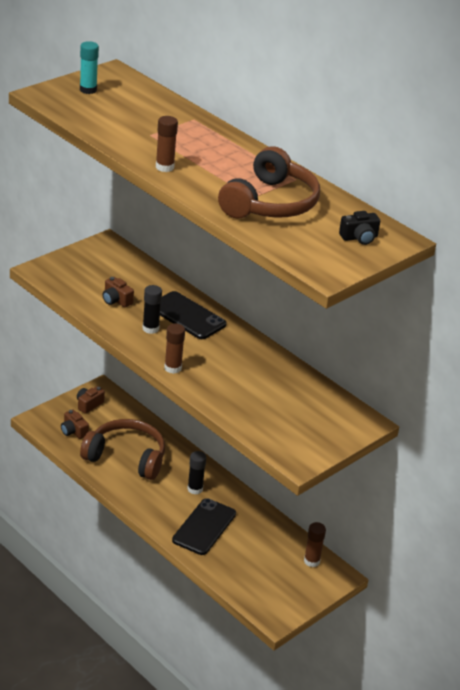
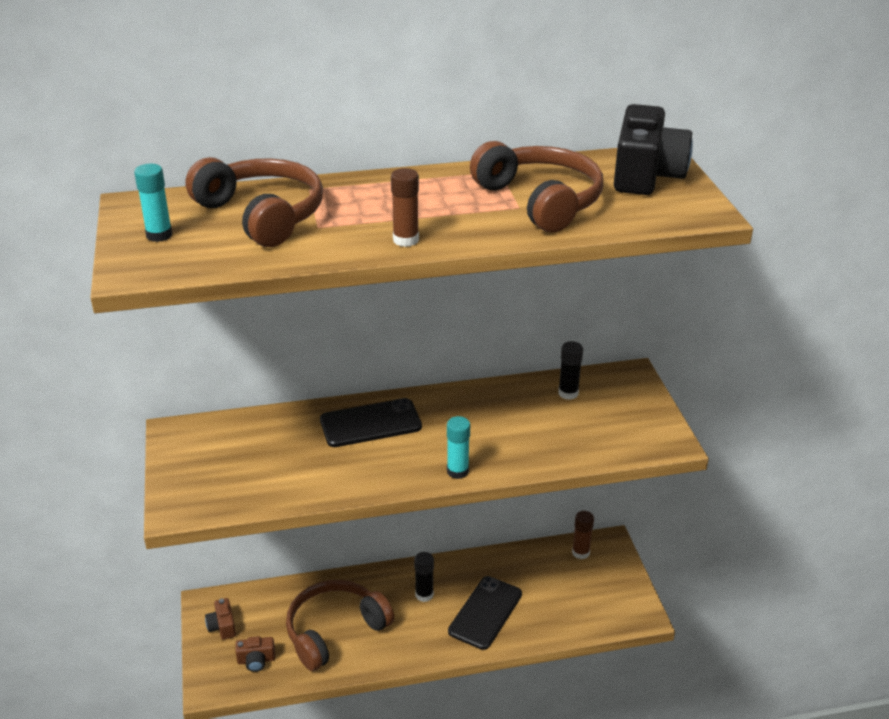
camera: 55 degrees left, 0 degrees up
(116, 300) = (295, 467): brown camera -> none
(144, 113) = (262, 215): none -> brown headphones
(150, 328) = (372, 460): black glue stick -> black glue stick (568, 393)
(173, 368) = (457, 471): brown glue stick -> turquoise glue stick
(204, 527) = (485, 613): black phone -> black phone turned 60 degrees clockwise
(359, 238) = (646, 175): black camera -> black camera, size x2.14

